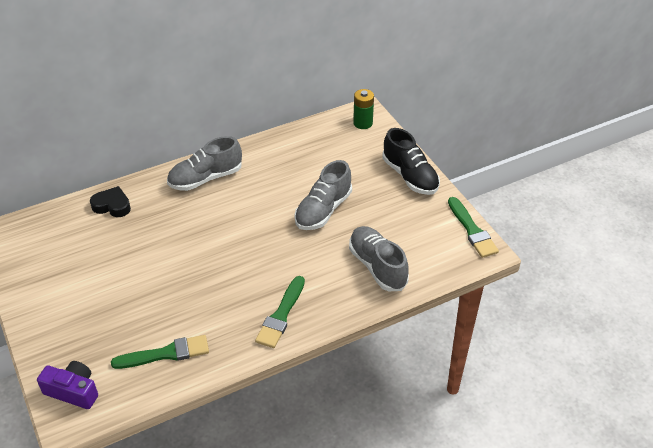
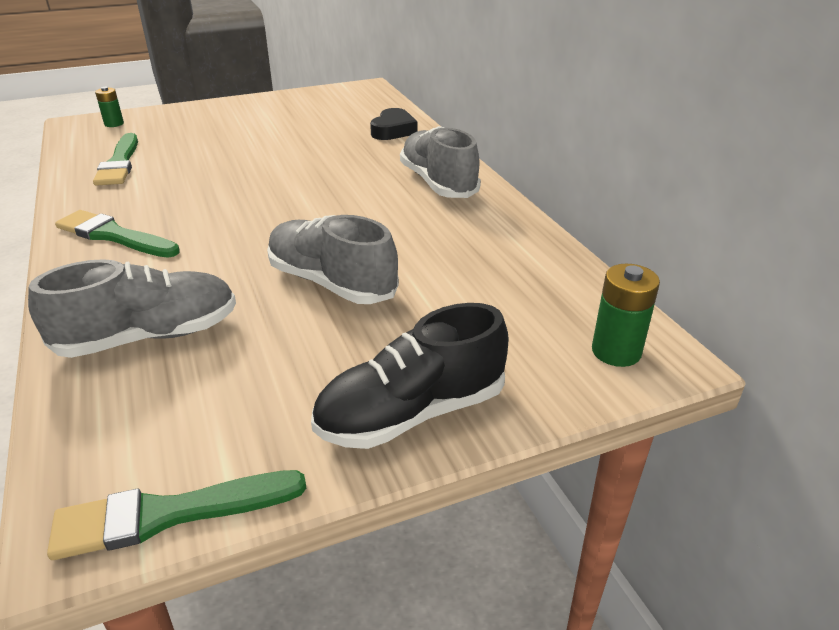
camera: 95 degrees right, 10 degrees down
(73, 391) = (114, 124): purple camera -> green battery

